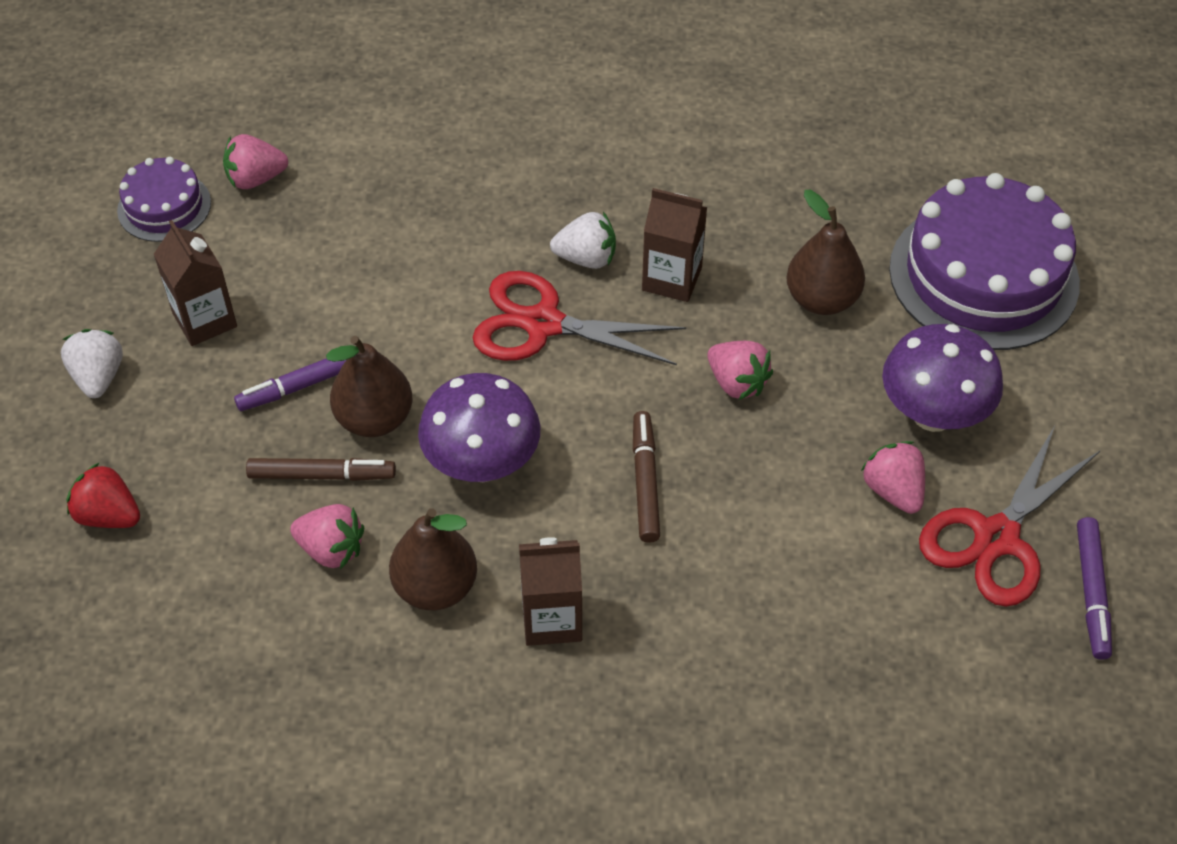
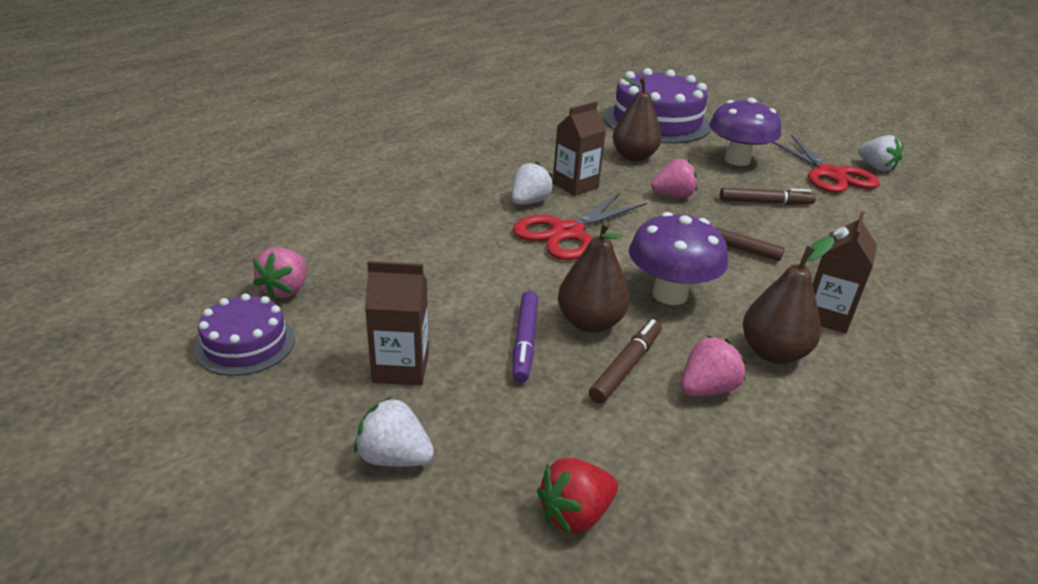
camera: 60 degrees left, 20 degrees down
(812, 485) = (765, 202): none -> brown marker
(893, 490) = (783, 185): pink strawberry -> none
(1091, 592) = (876, 167): purple marker -> white strawberry

